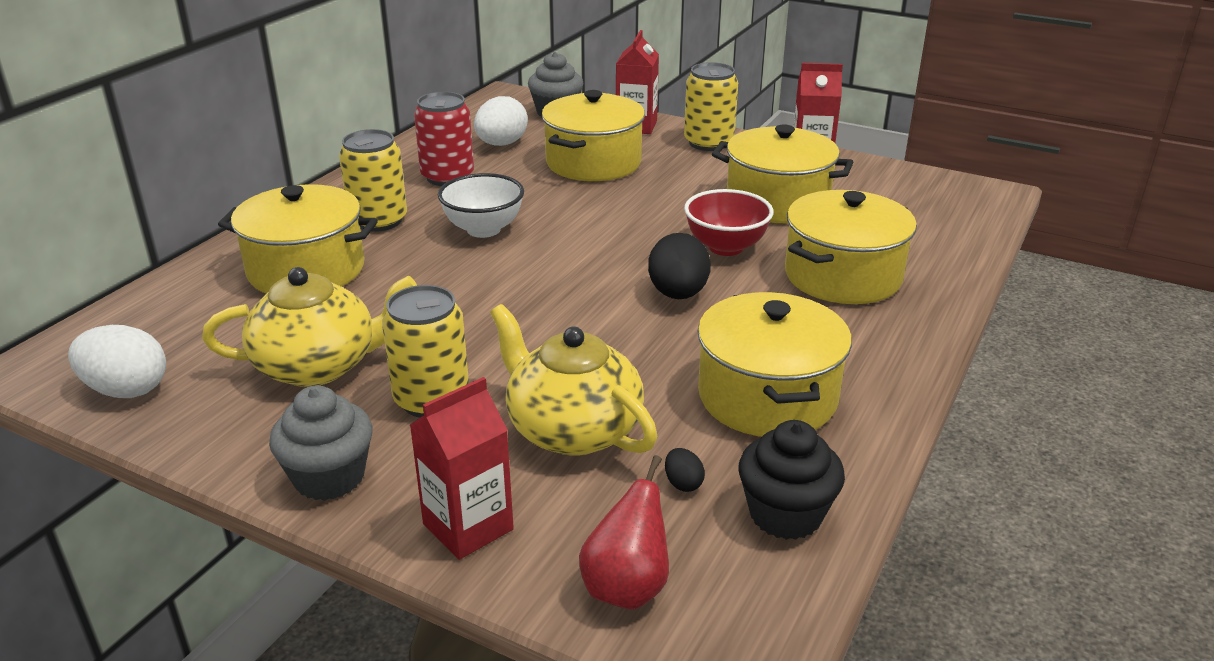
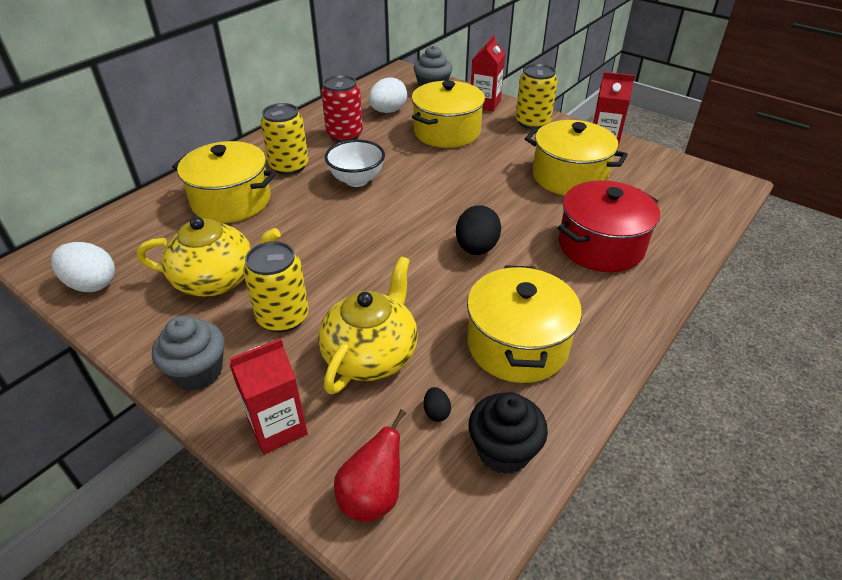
camera: 10 degrees right, 10 degrees up
(572, 429) = (371, 355): yellow teapot -> yellow teapot turned 60 degrees clockwise
(726, 247) = (521, 212): red bowl -> none
(843, 276) = (601, 246): yellow pot -> red pot

